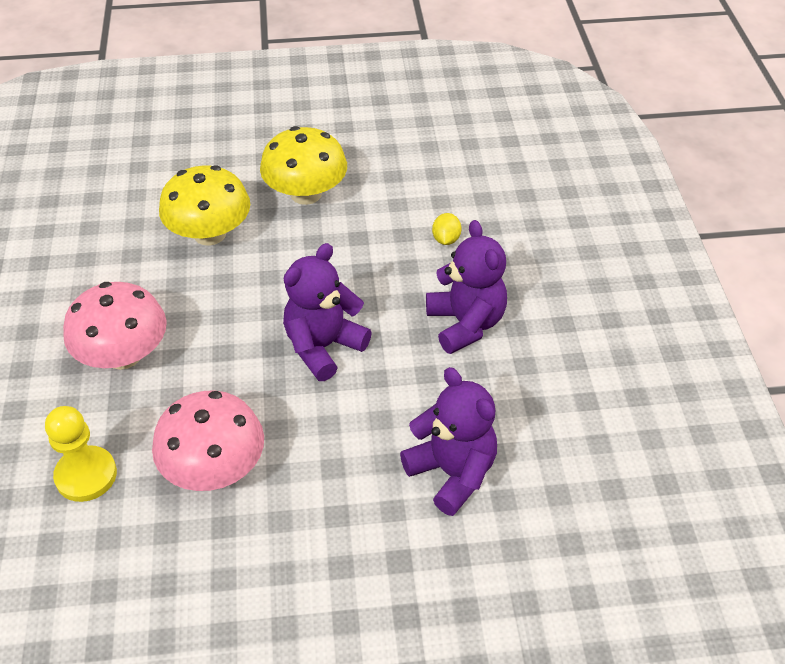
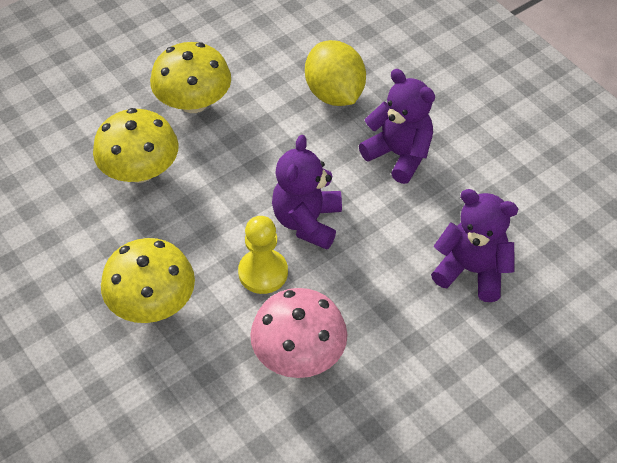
camera: 30 degrees left, 5 degrees up
(86, 475) = (203, 410): yellow pawn -> yellow pawn (263, 273)
(123, 355) = (152, 303): pink mushroom -> yellow mushroom
(446, 239) = (334, 94): yellow lemon -> yellow lemon, size x2.29

